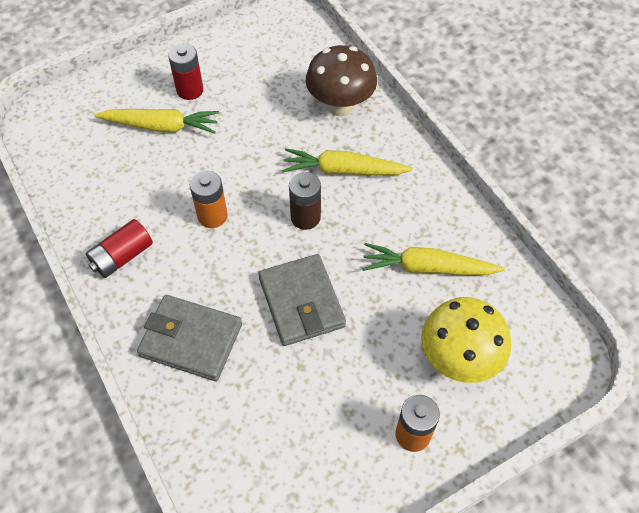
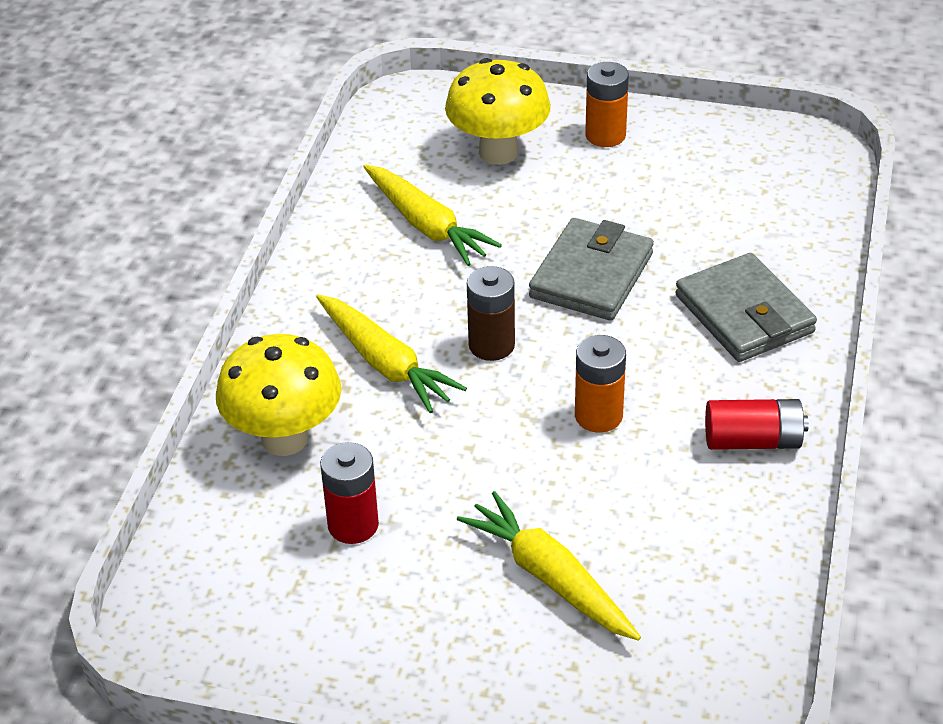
camera: 135 degrees left, 15 degrees down
(190, 90) = (452, 607): red battery -> red battery (353, 525)
(340, 106) = (285, 438): brown mushroom -> yellow mushroom

